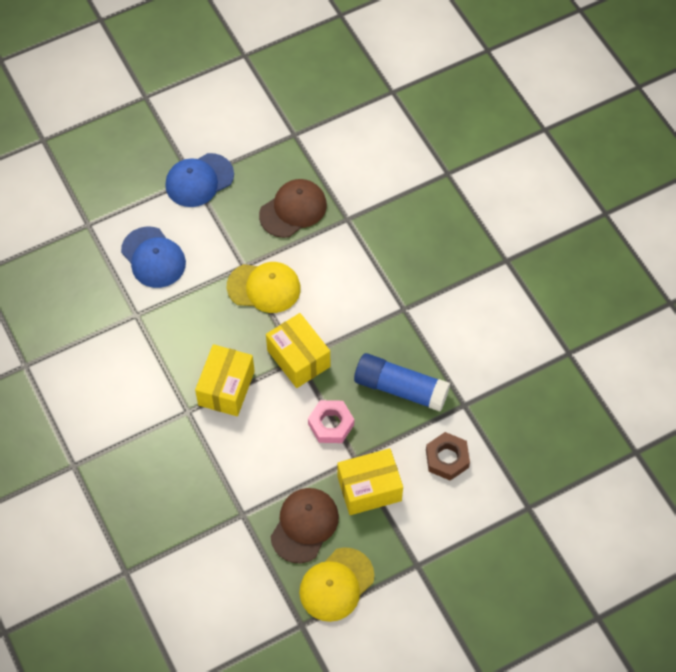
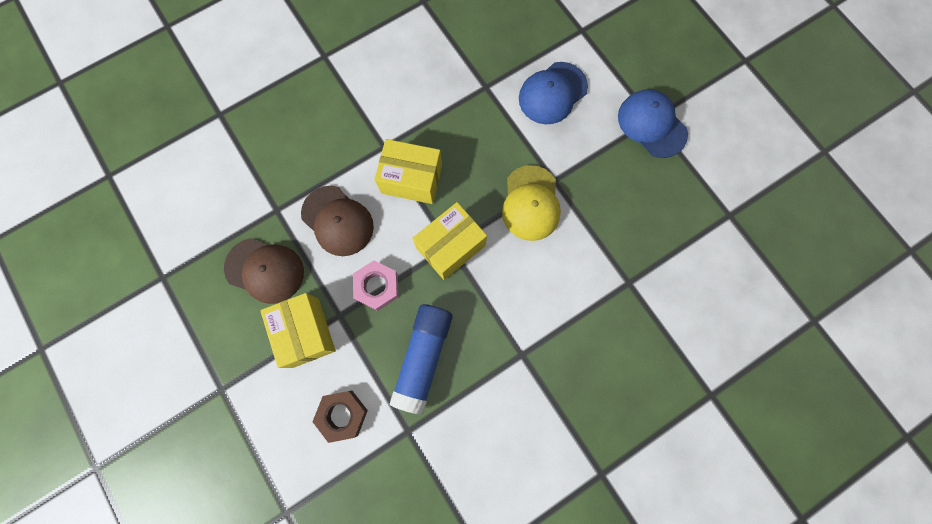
camera: 85 degrees right, 15 degrees up
(293, 210) = (631, 223): brown cap -> brown cap (337, 221)
(336, 584) = (202, 307): yellow cap -> none

